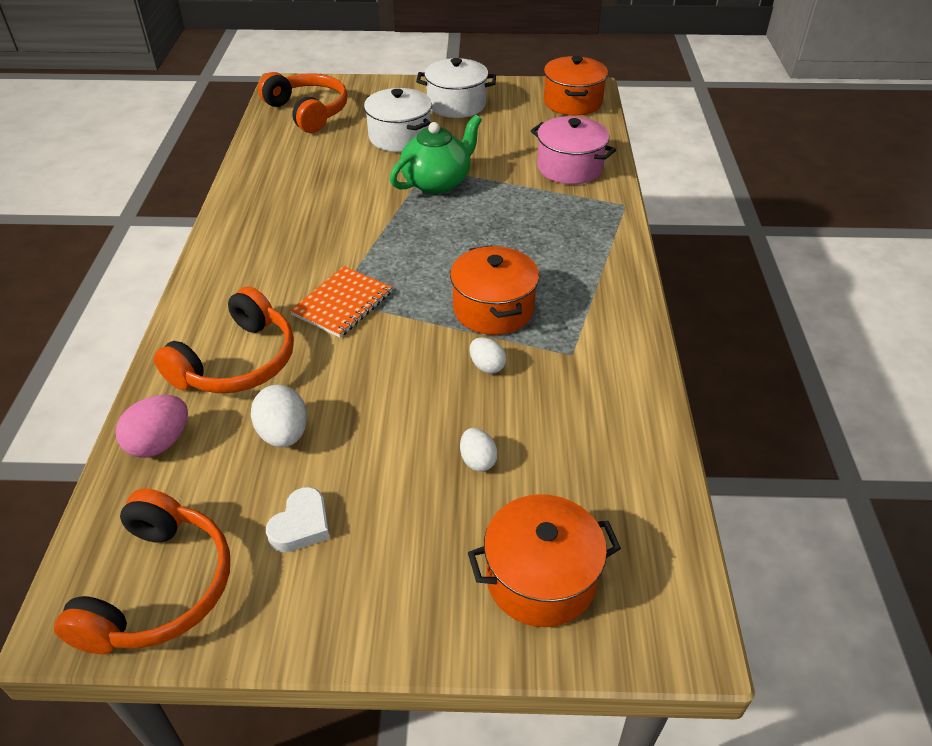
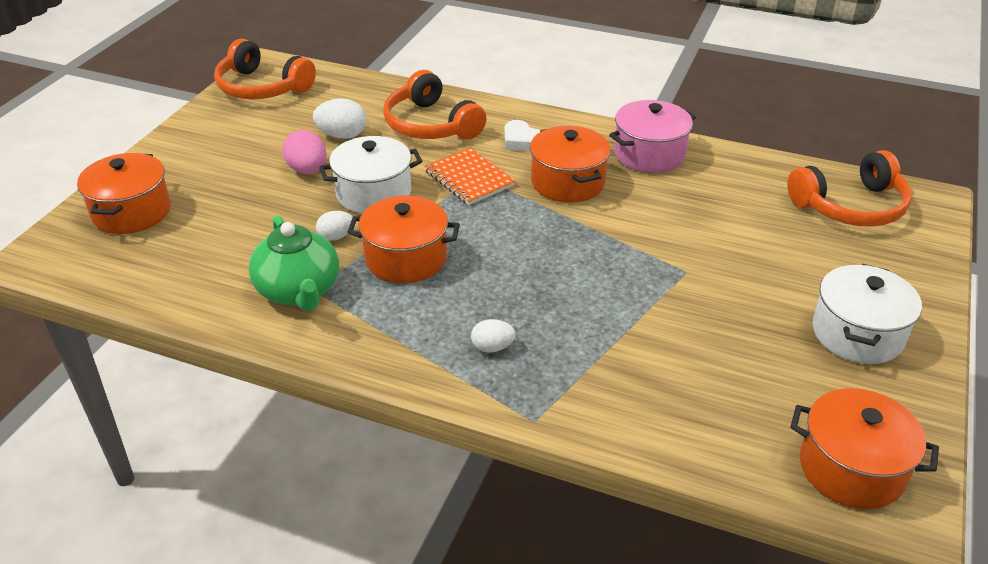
camera: 110 degrees right, 5 degrees down
(160, 443) = (373, 92): pink egg -> pink egg (307, 170)
(301, 525) = (260, 133): white heart -> white heart (522, 141)
(325, 242) = (568, 182): none -> orange pot
(400, 137) = (770, 265): white pot -> white pot (373, 193)
(437, 182) = (651, 272): green teapot -> green teapot (299, 291)
(477, 460) = (246, 209): white egg -> white egg (492, 347)
(569, 167) = (646, 397): pink pot -> pink pot (649, 154)

